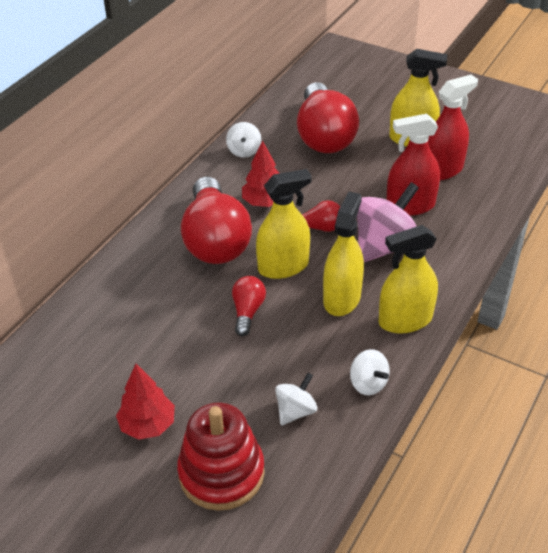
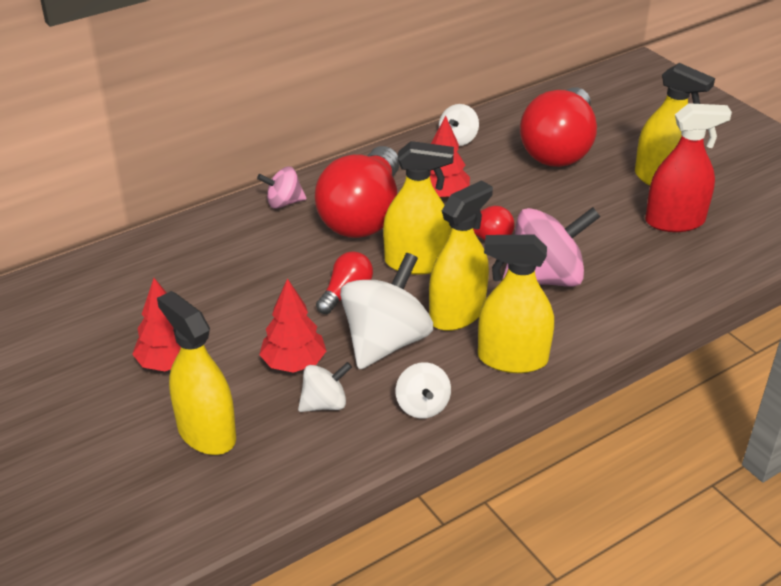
camera: 25 degrees right, 5 degrees down
(144, 250) = (283, 203): none -> pink spinning top
(221, 473) = (206, 433): red stacking toy -> yellow spray bottle
(248, 386) = (294, 363): none -> red tree
(306, 341) = (386, 342): none -> white spinning top
(410, 206) = (607, 246): red spray bottle -> none

